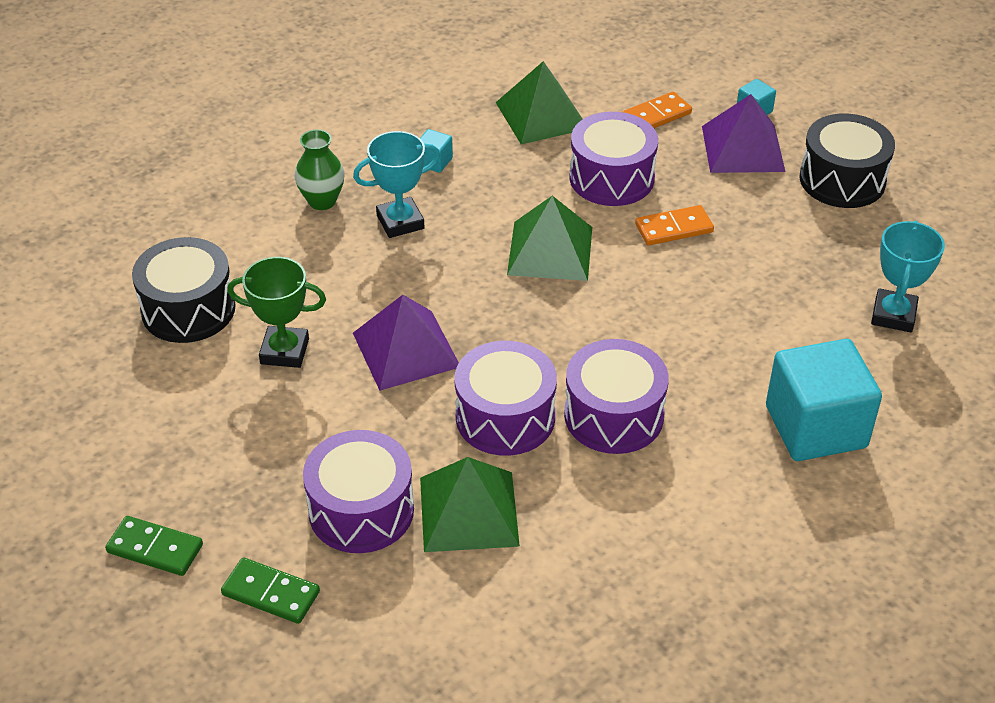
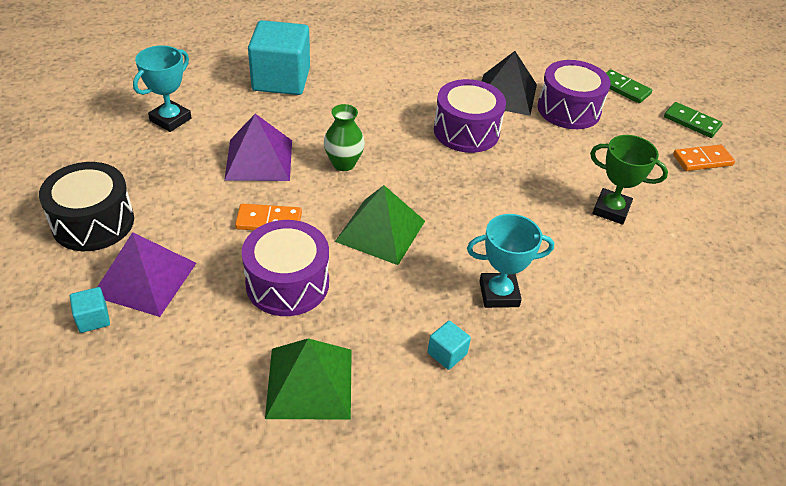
camera: 165 degrees left, 0 degrees up
(188, 309) = (689, 263): black drum -> none
(322, 201) = (568, 338): green vase -> green vase (343, 164)
(406, 349) = (520, 187): purple pyramid -> purple pyramid (259, 159)
(469, 511) = (506, 94): green pyramid -> black pyramid
(613, 415) = (397, 115): purple drum -> none
(656, 115) = (193, 344): orange domino -> orange domino (702, 160)

